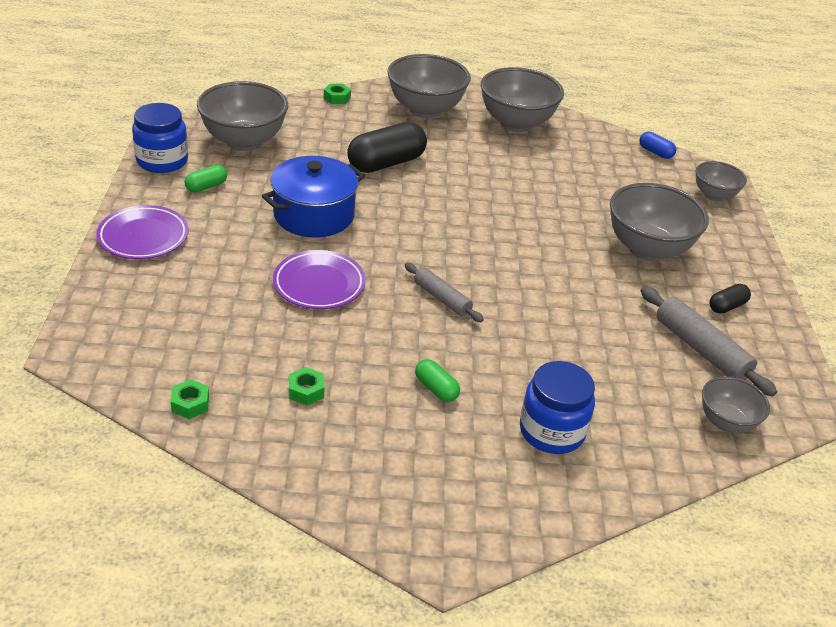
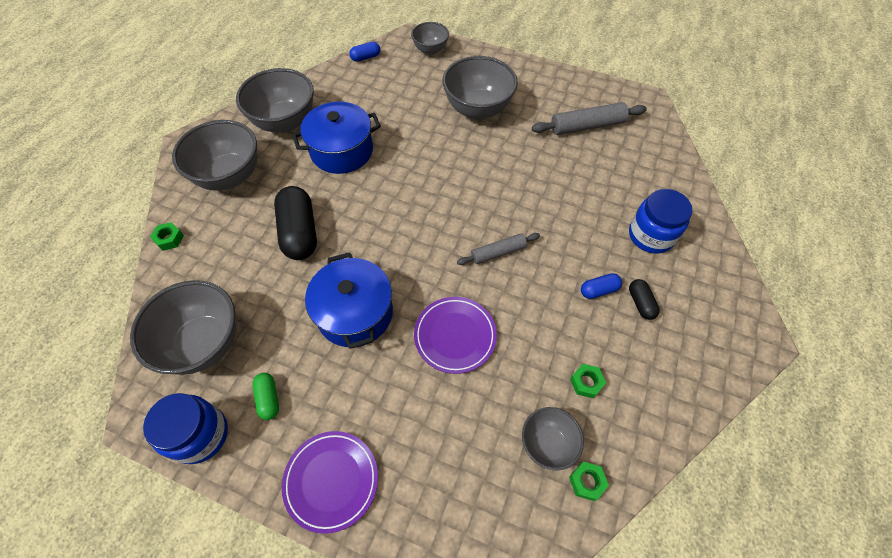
camera: 65 degrees left, 20 degrees up
(436, 389) = (598, 290): green capsule -> blue capsule
(505, 165) = (342, 151): none -> blue pot
(726, 422) = (654, 143): grey bowl -> grey bowl (547, 443)
(727, 306) = (549, 95): black capsule -> black capsule (640, 303)

